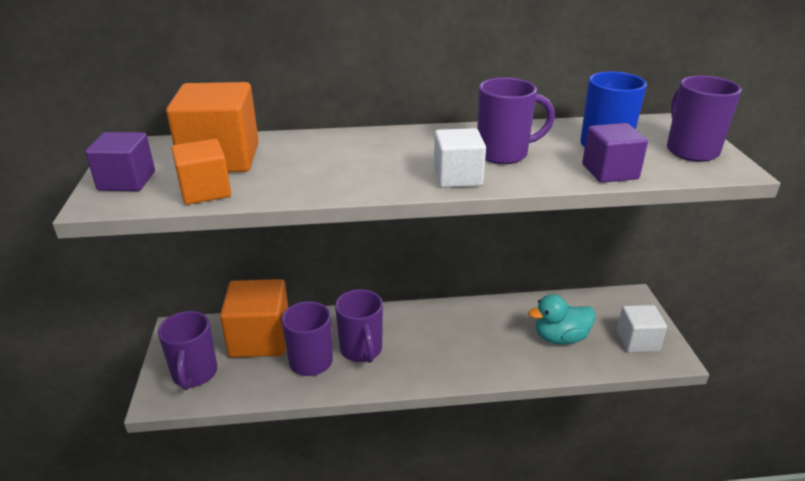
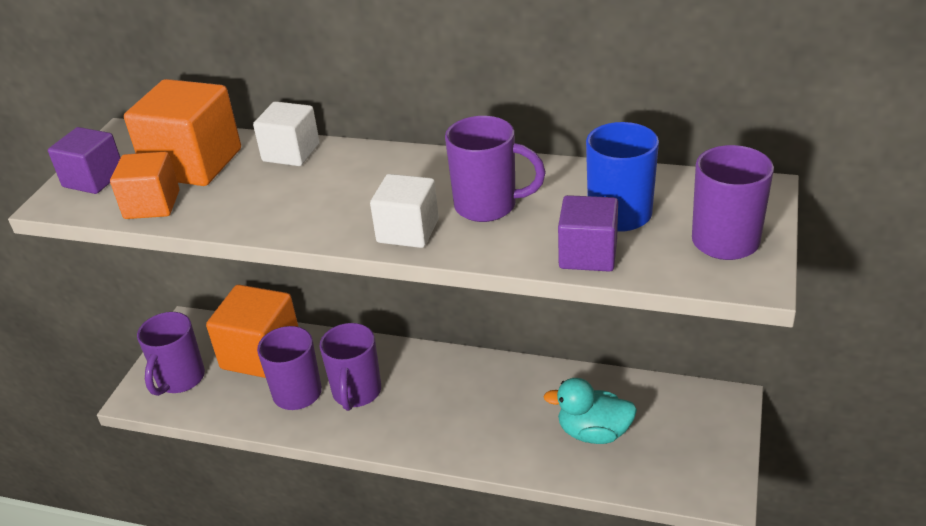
camera: 25 degrees right, 5 degrees up
(637, 341) = (690, 461): white cube -> white cube (291, 153)

